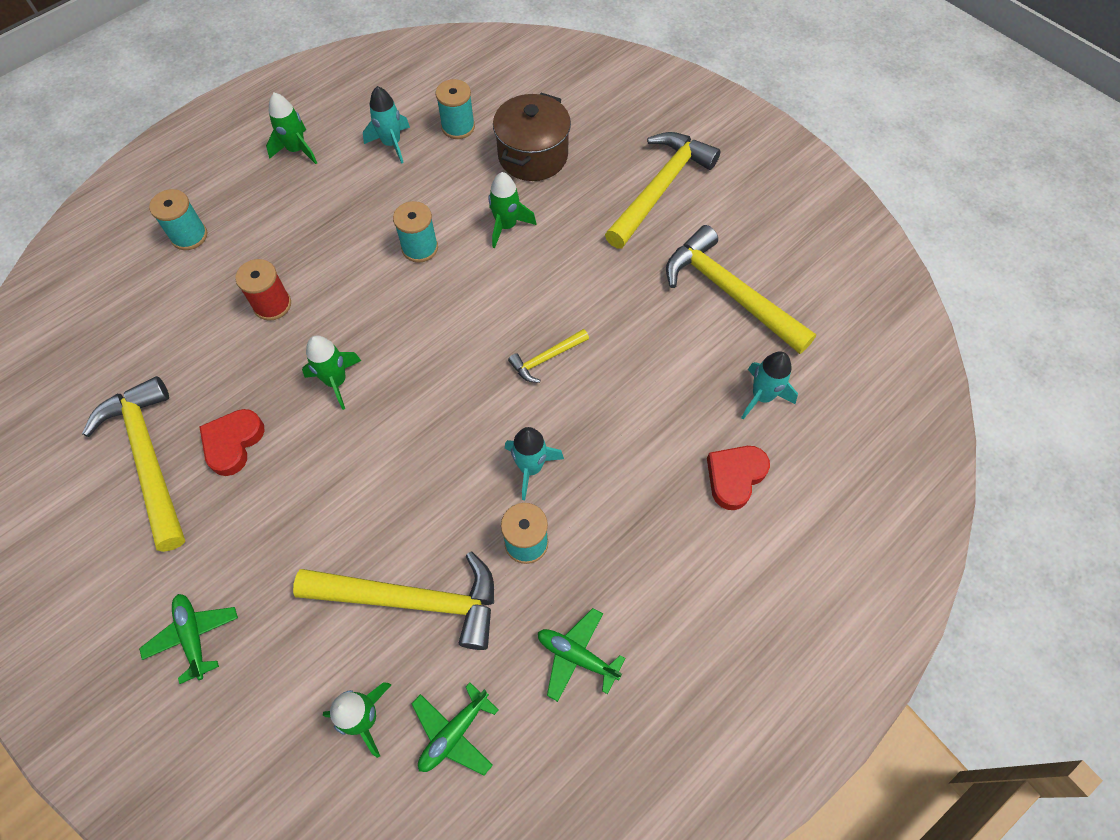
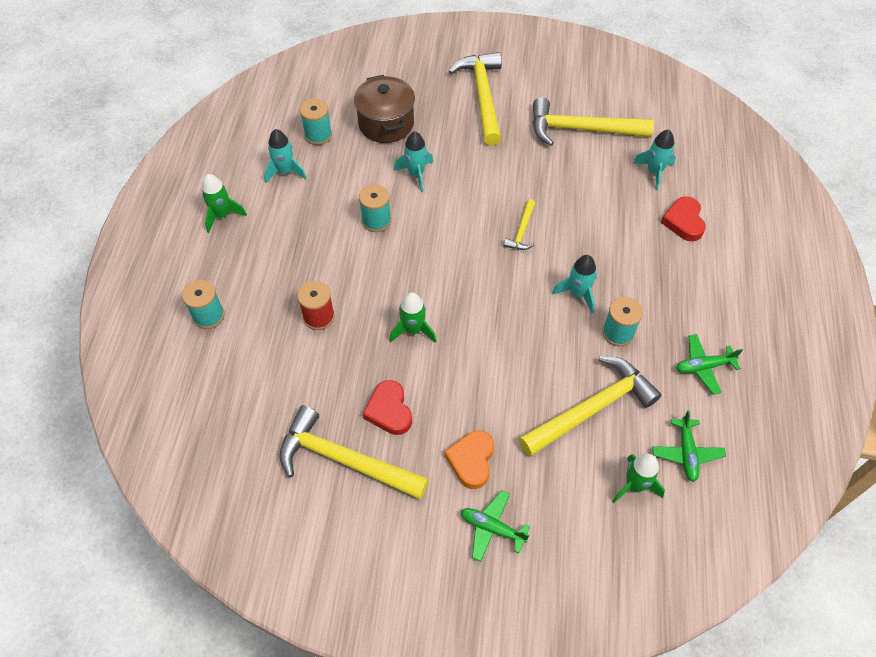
camera: 40 degrees left, 5 degrees down
(248, 553) = (471, 460): none -> orange heart
(507, 226) = (416, 174): green rocket -> turquoise rocket

